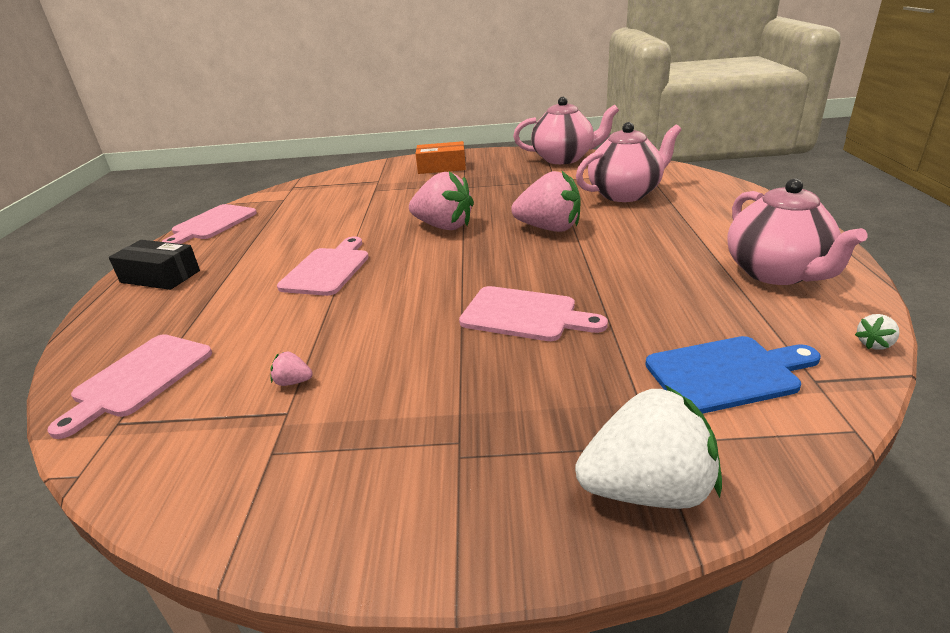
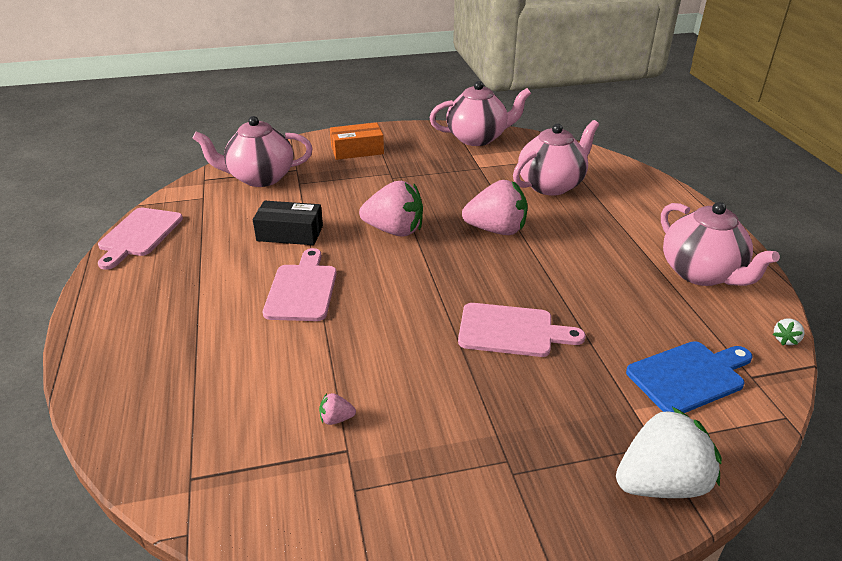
camera: 15 degrees left, 5 degrees up
(139, 379) = (181, 430): pink cutting board -> none
(160, 276) = (123, 308): black box -> black box (290, 233)
(342, 186) = (260, 178): none -> pink teapot

